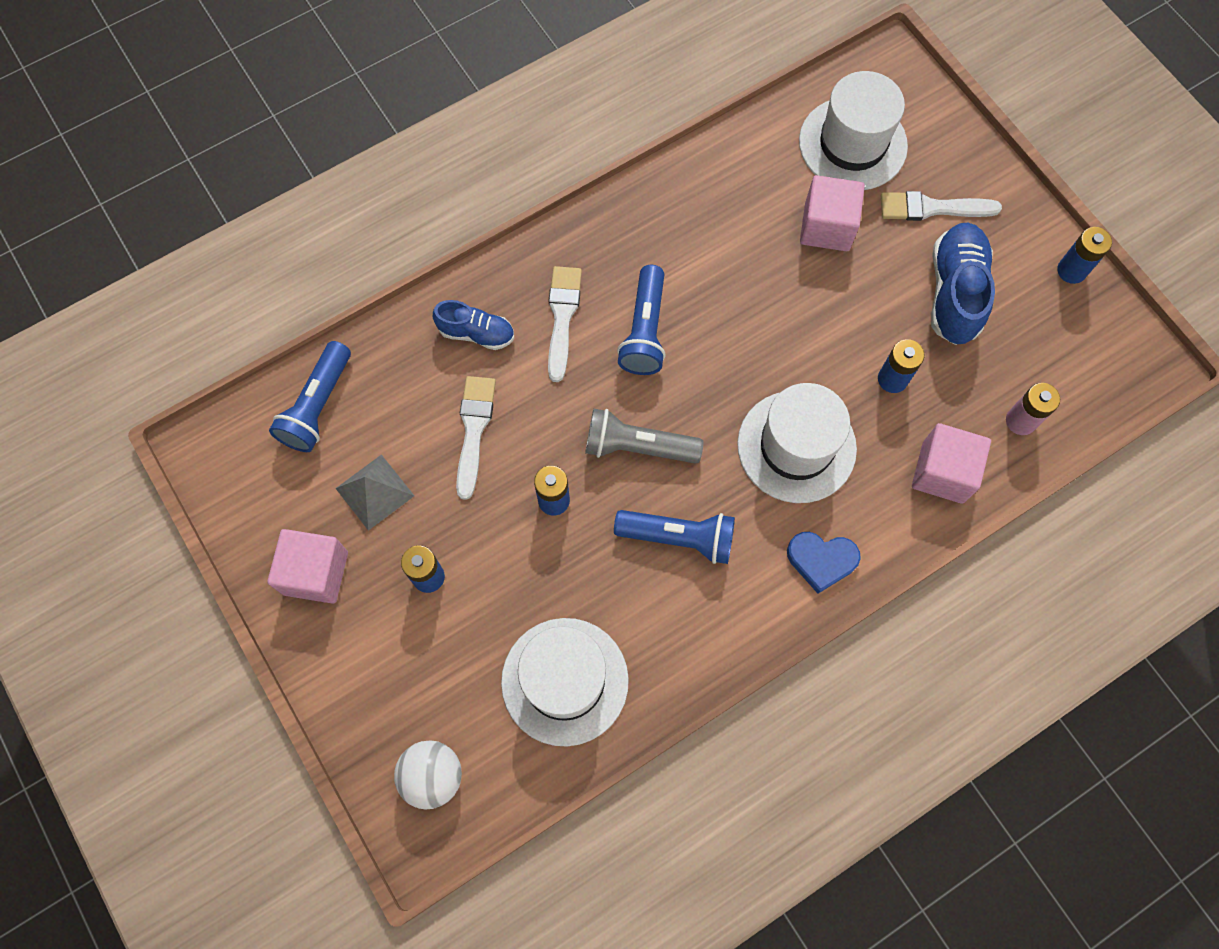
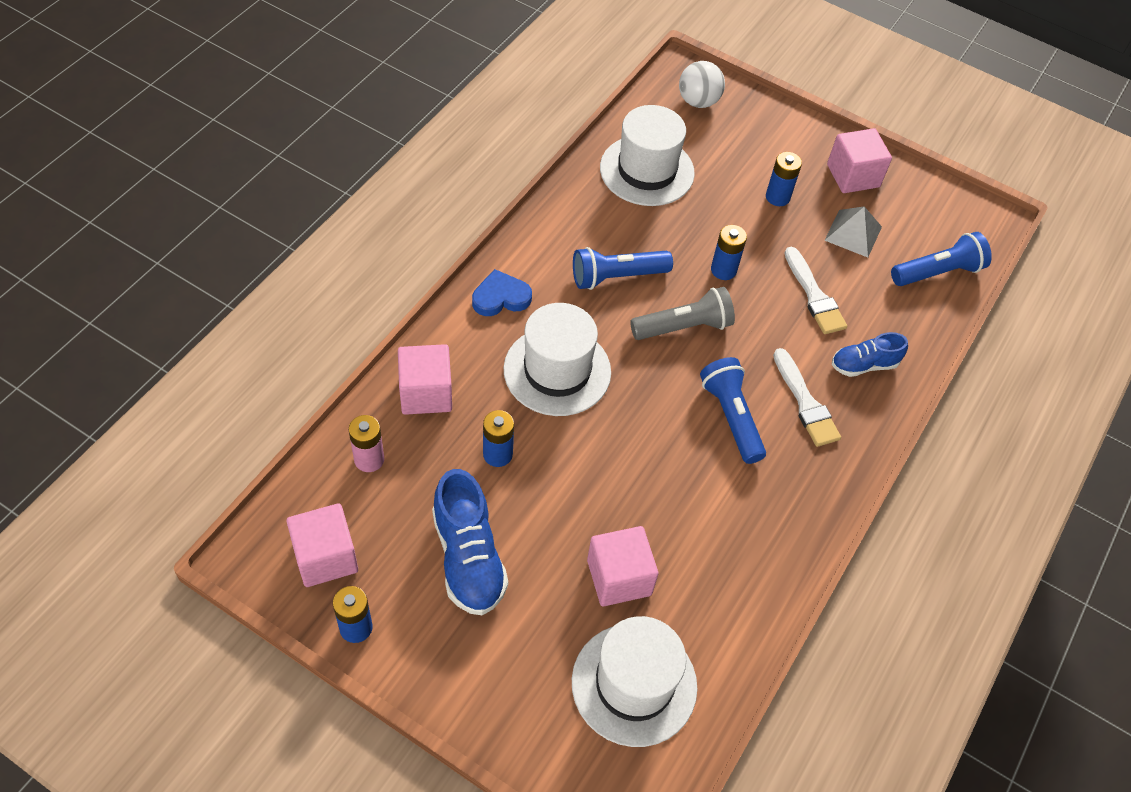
camera: 150 degrees right, 15 degrees down
(318, 406) = (938, 272): blue flashlight -> blue flashlight turned 75 degrees clockwise
(932, 208) = (522, 641): white brush -> none
(1084, 341) = (325, 557): none -> pink cube

